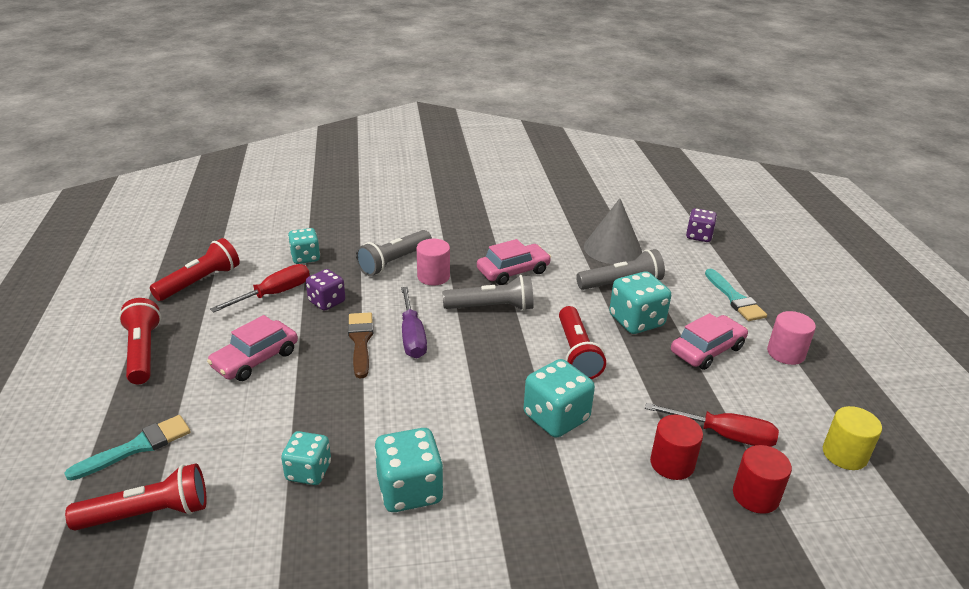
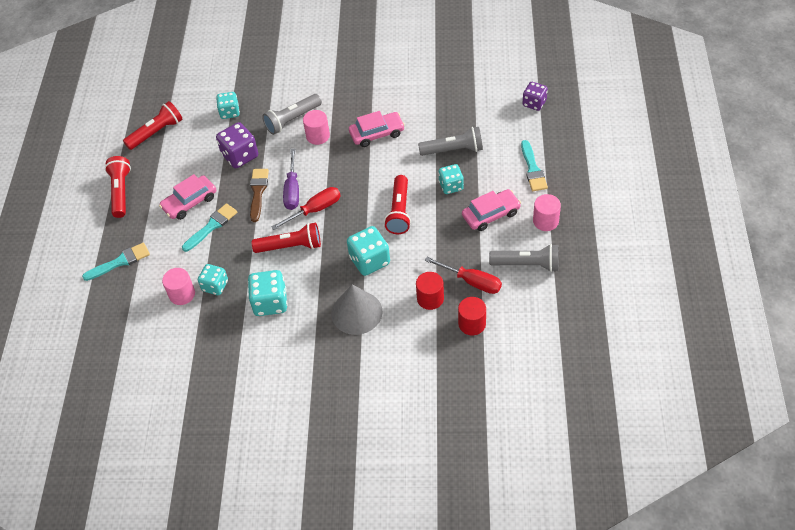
camera: 15 degrees right, 20 degrees up
(148, 514) = (127, 304): red flashlight -> red flashlight (290, 246)
(250, 489) = (182, 294): none -> pink cylinder
(275, 293) = (206, 146): red screwdriver -> red screwdriver (315, 209)
(293, 387) = (212, 226): none -> turquoise brush
(327, 302) = (240, 156): purple dice -> purple dice, size x1.50
(492, 307) = (352, 167): grey flashlight -> grey flashlight (527, 264)
(612, 248) = (460, 113): grey cone -> grey cone (356, 312)
(636, 321) = (451, 186): turquoise dice -> turquoise dice, size x0.67
(844, 454) = (542, 301): yellow cylinder -> none

